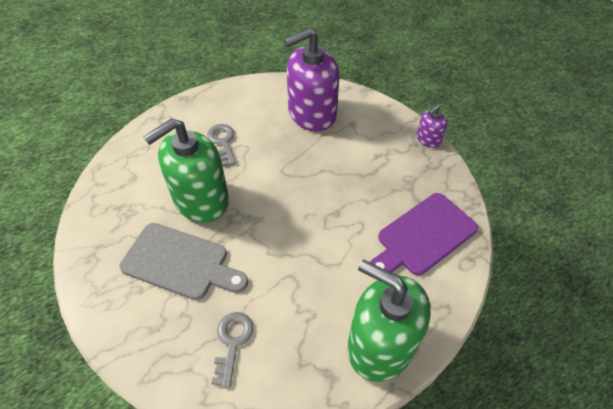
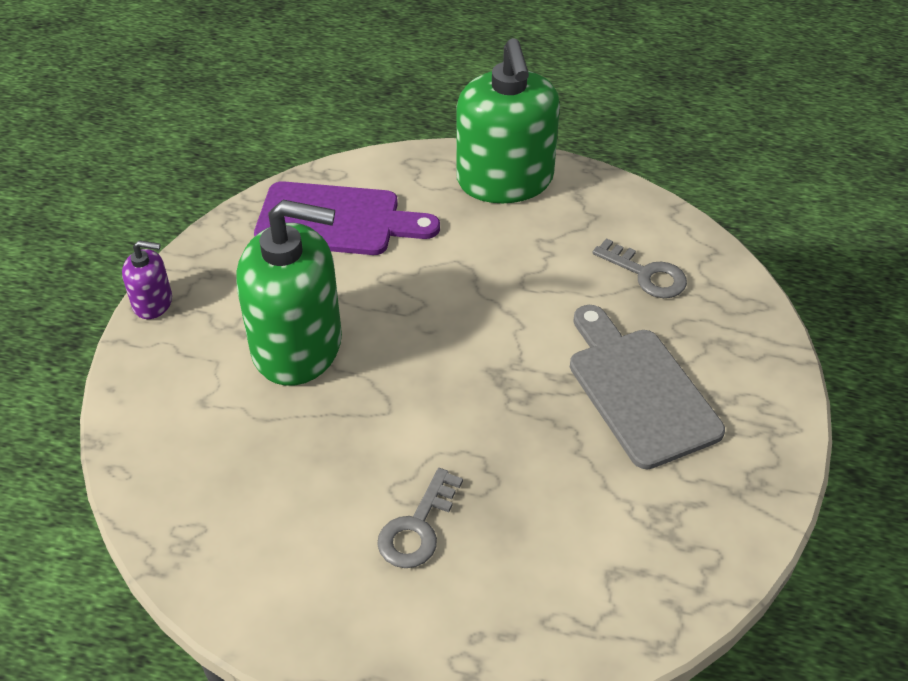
camera: 135 degrees left, 5 degrees down
(201, 200) = (541, 454): green soap dispenser -> green soap dispenser (297, 346)
(232, 342) = (646, 274): grey key -> grey key turned 105 degrees counterclockwise
(312, 114) = (230, 466): purple soap dispenser -> none

